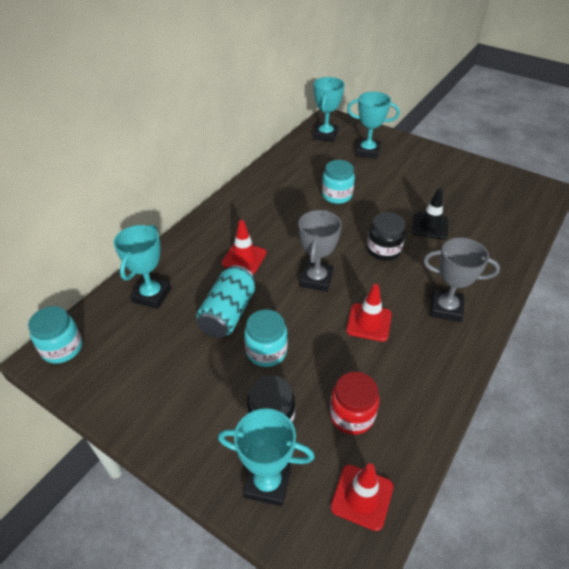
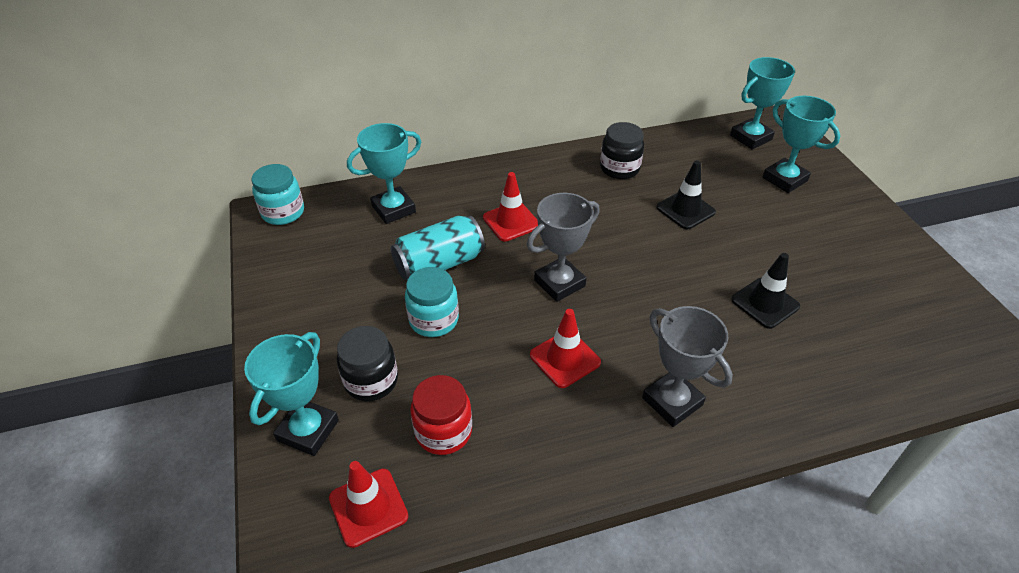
camera: 40 degrees right, 0 degrees up
(267, 483) = (308, 430): turquoise trophy -> turquoise trophy turned 60 degrees clockwise
(337, 195) = (685, 210): turquoise jar -> black traffic cone
(383, 250) = (671, 297): black jar -> black jar (619, 168)

